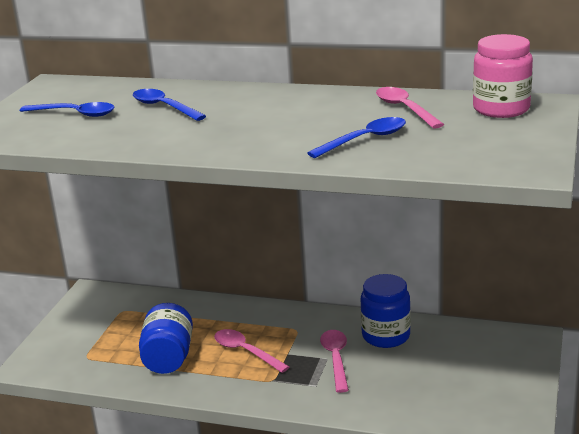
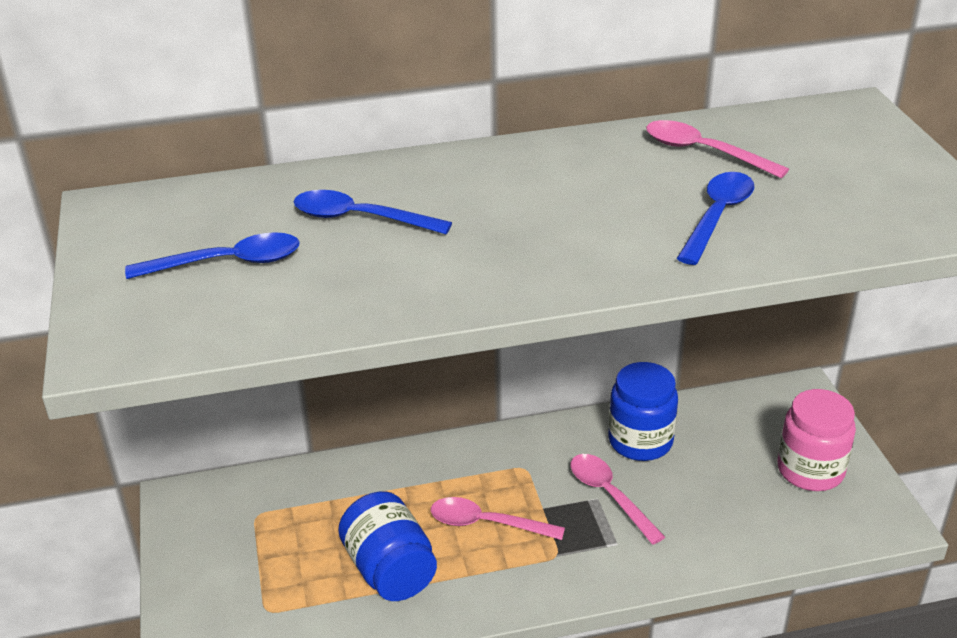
camera: 30 degrees left, 10 degrees up
(501, 109) = (819, 128): pink jar -> pink jar (810, 470)

